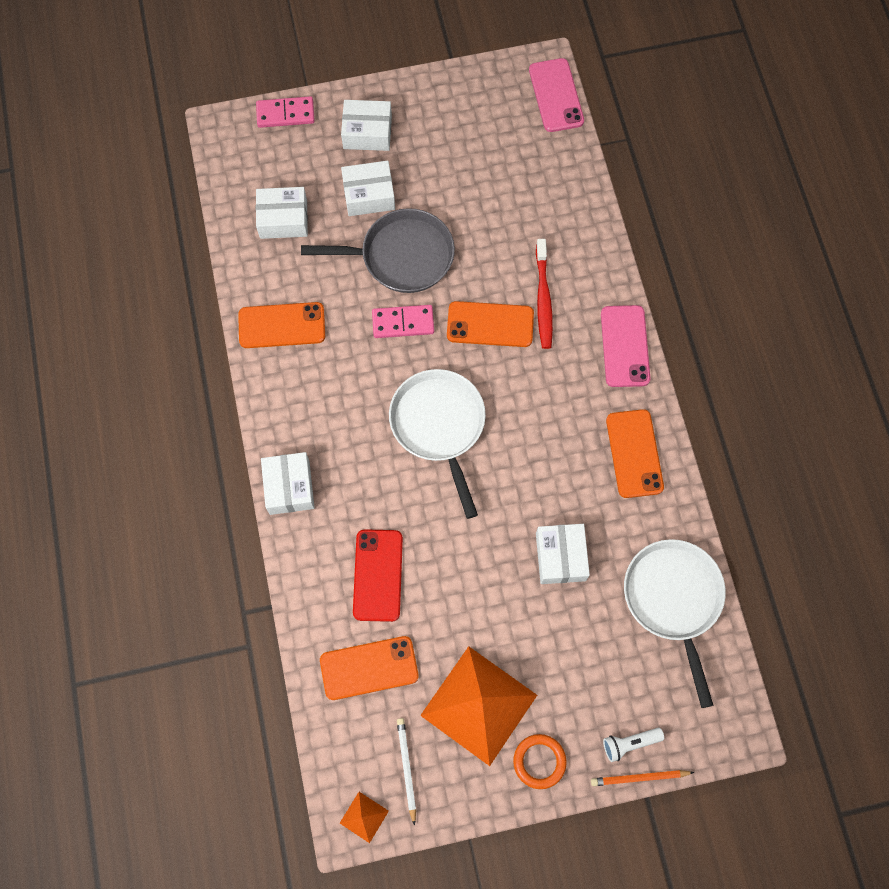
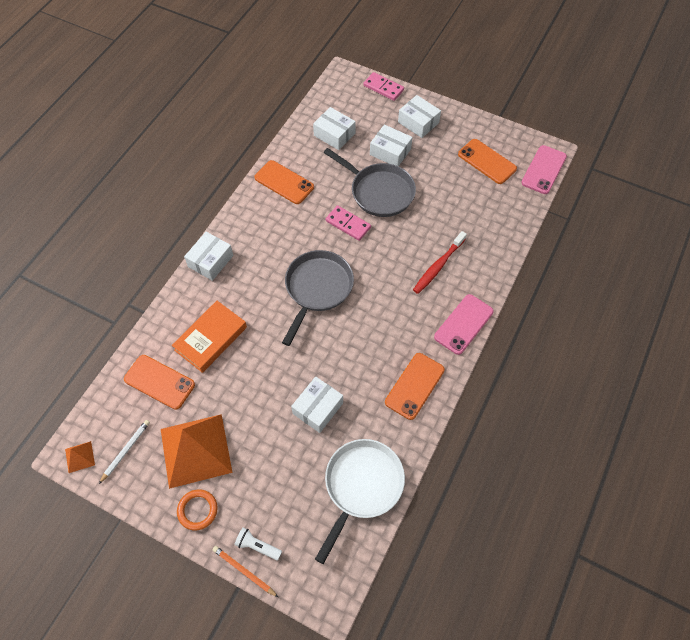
camera: 40 degrees right, 10 degrees down
(378, 575) = (211, 338): red phone -> orange book
(439, 426) = (317, 289): white pan -> grey pan
(490, 324) = (395, 258): orange phone -> orange phone (487, 161)

